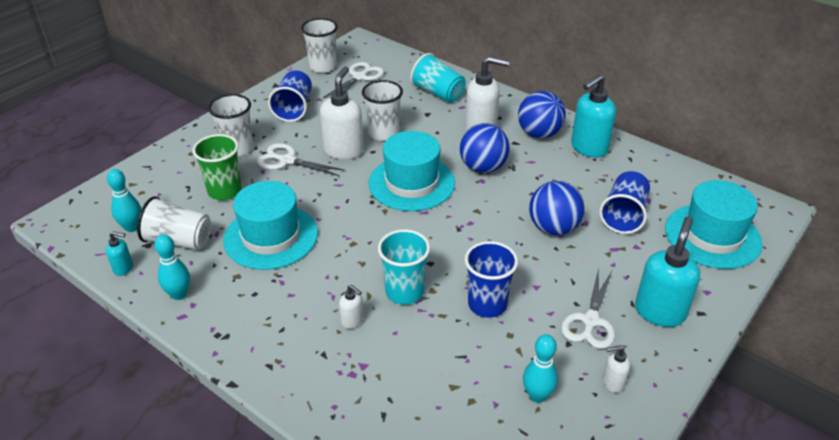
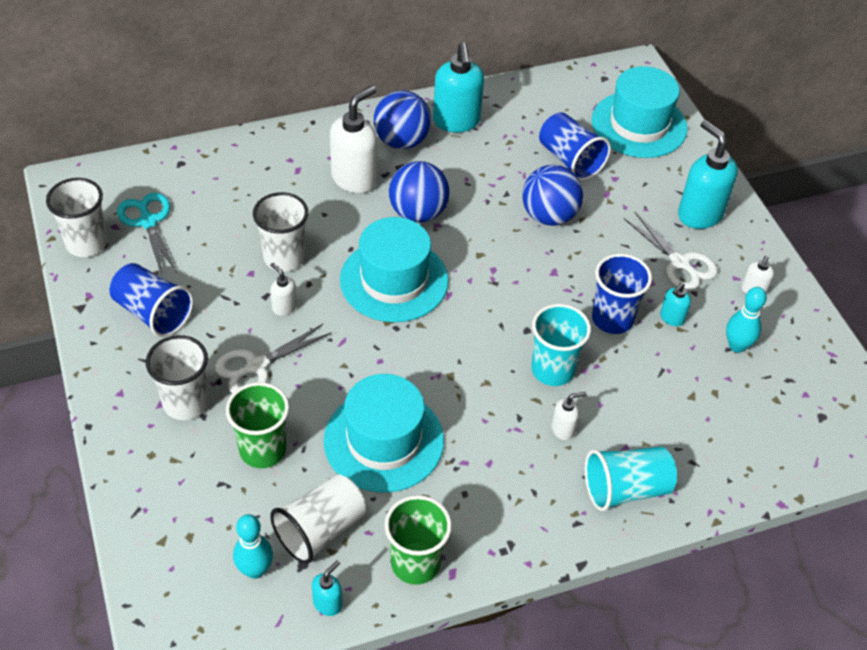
camera: 60 degrees left, 10 degrees up
(179, 294) = (415, 563): turquoise bowling pin -> green cup
(344, 150) = (284, 307): white soap dispenser -> white soap dispenser, size x0.49
(360, 77) = (148, 222): white scissors -> turquoise scissors
(438, 93) = (253, 174): turquoise cup -> turquoise cup (625, 489)
(524, 340) = (671, 318): none -> turquoise soap dispenser

